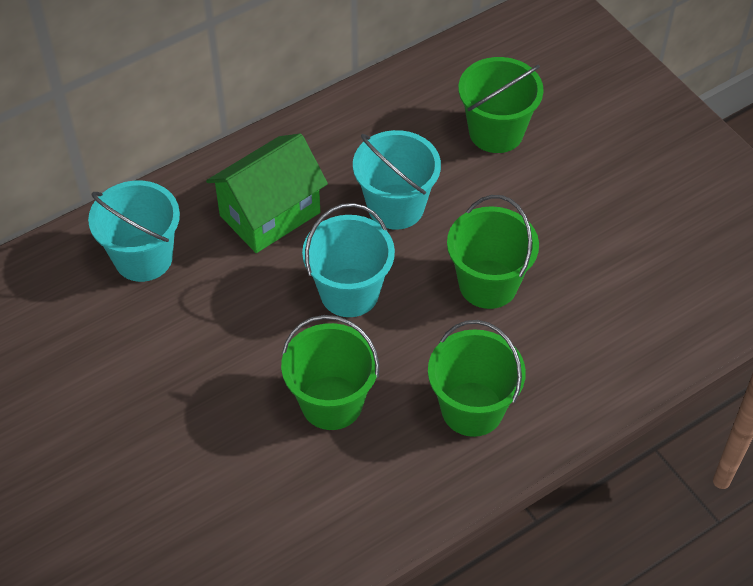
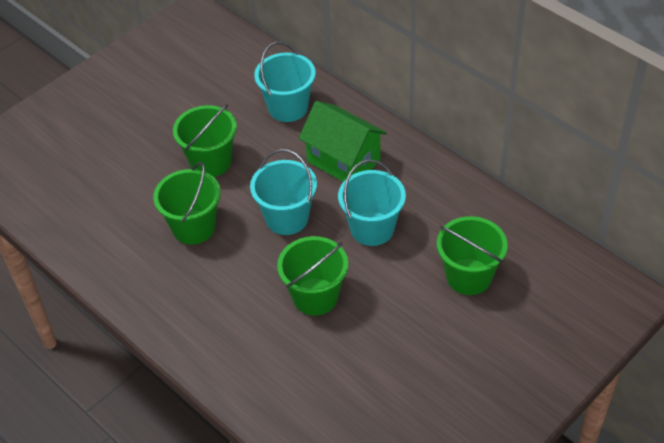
camera: 80 degrees right, 5 degrees down
(472, 409) = (203, 306): green bucket -> green bucket (210, 162)

